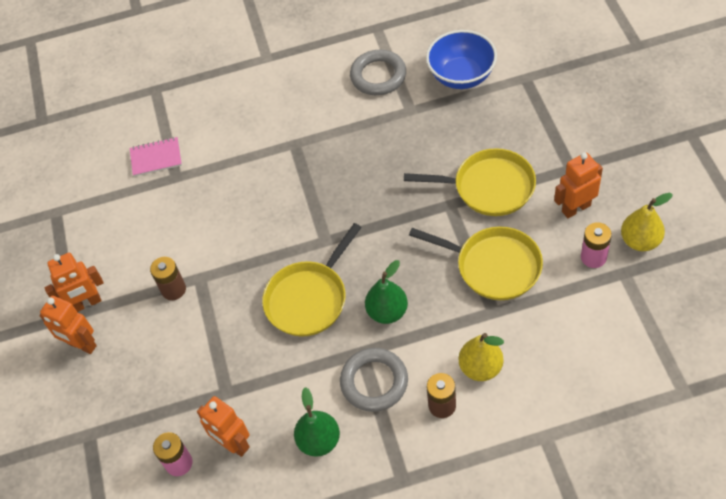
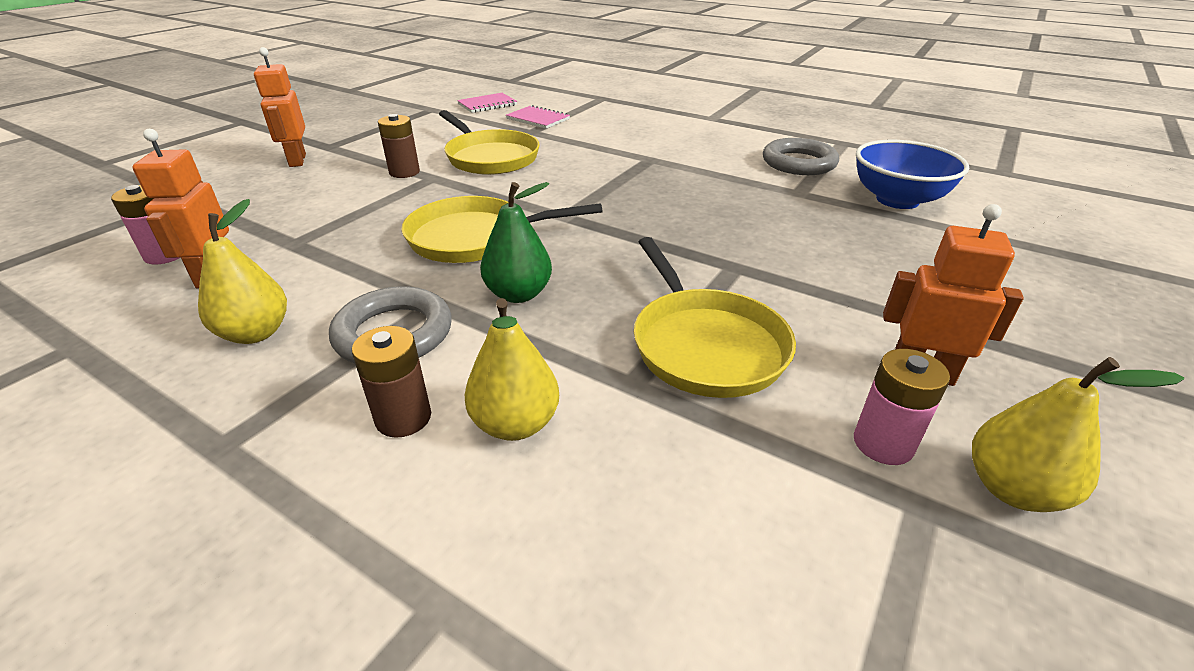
camera: 40 degrees right, 20 degrees down
(87, 170) = (487, 105): none -> pink notebook
(87, 303) = (347, 147): orange robot -> none
(319, 441) = (256, 333): green pear -> yellow pear
(489, 187) = (808, 282): yellow pan -> yellow pan (490, 157)

